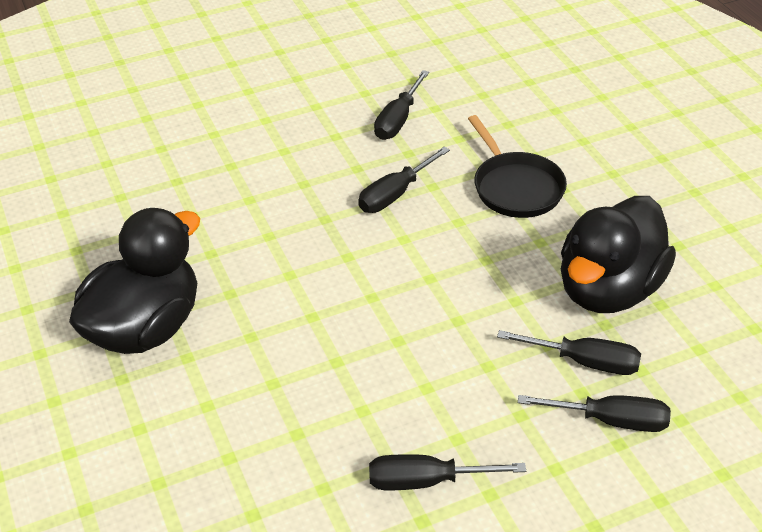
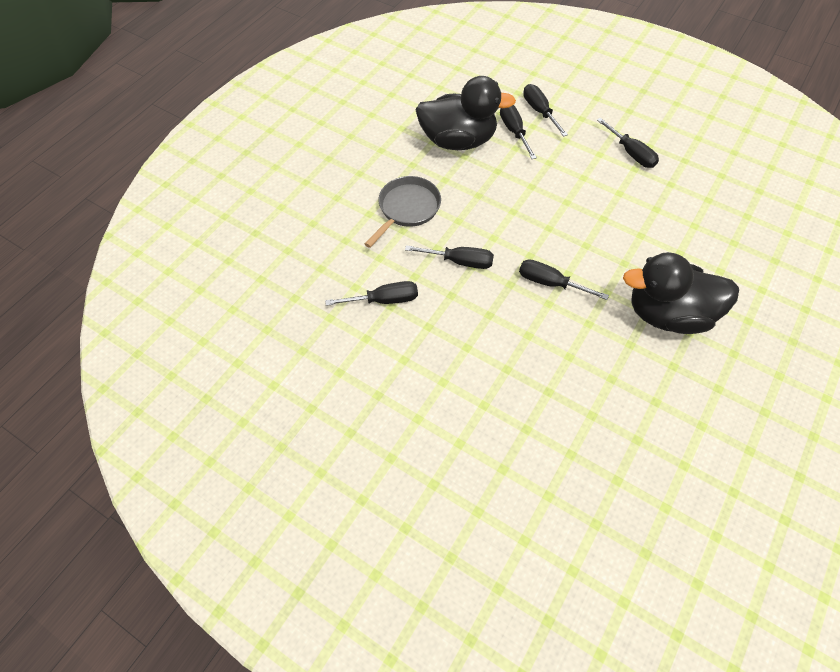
camera: 125 degrees left, 15 degrees up
(292, 252) = (550, 283): none -> black screwdriver
(515, 187) = (407, 209): black pan -> grey pan

